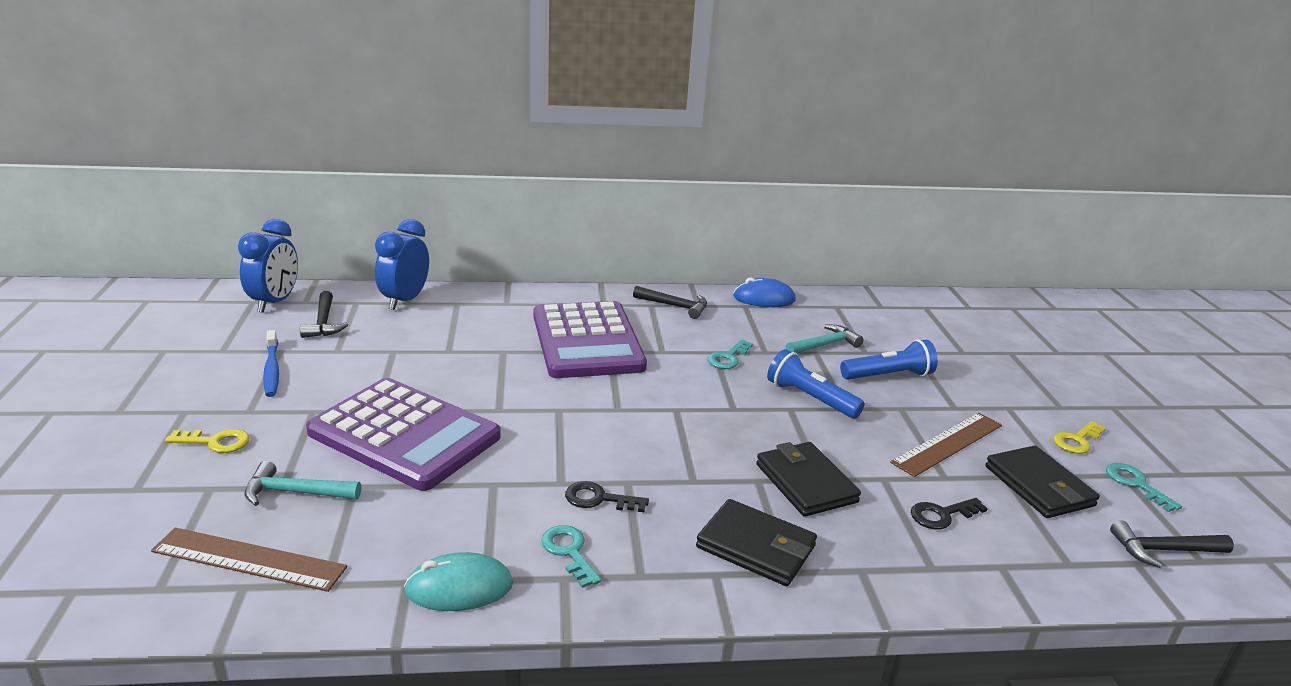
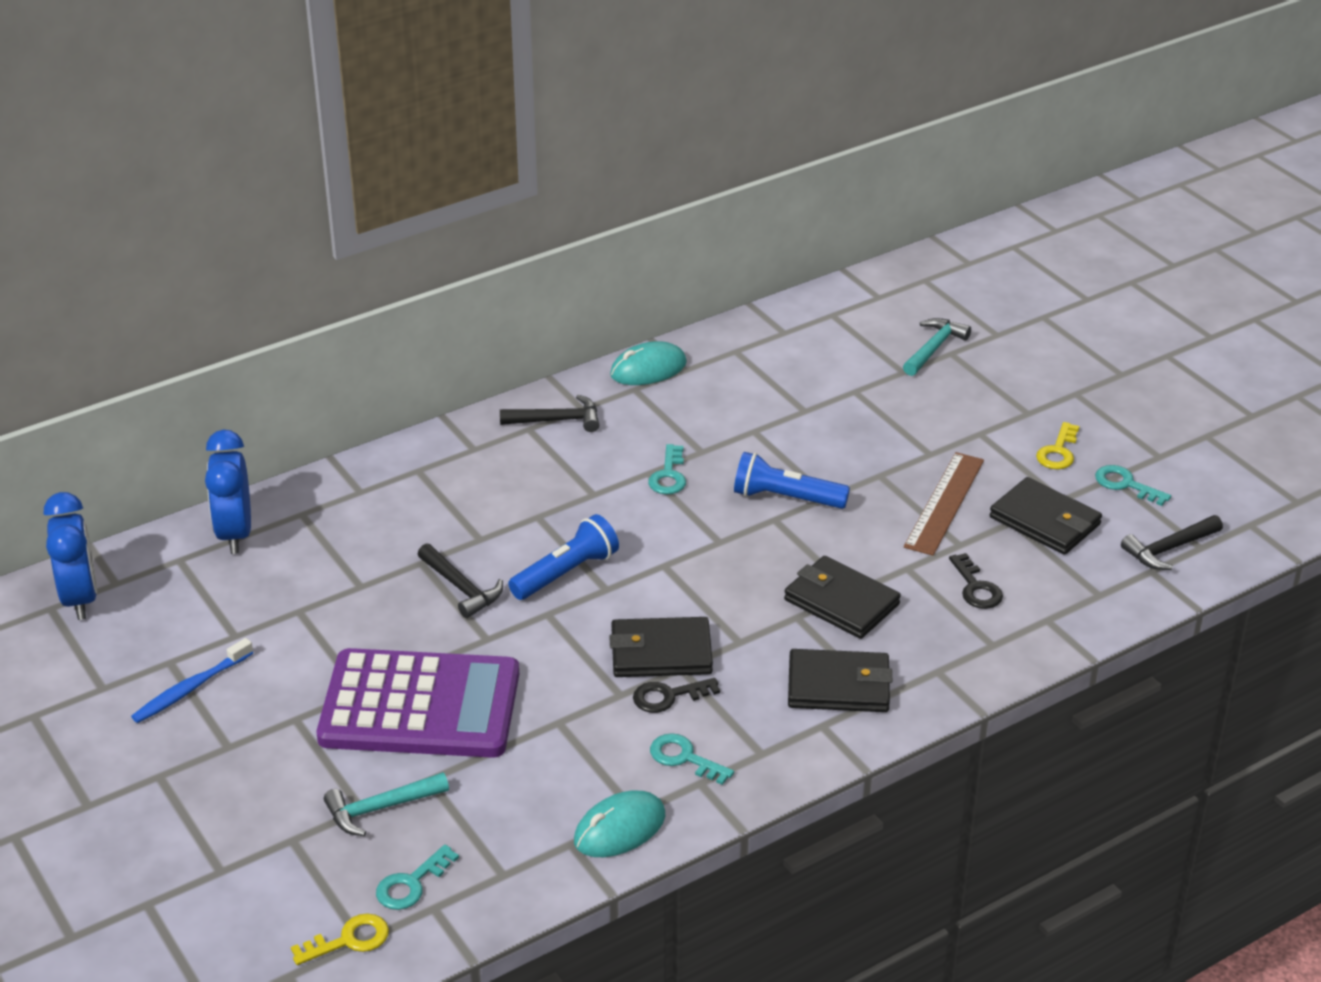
camera: 25 degrees left, 10 degrees up
(216, 442) = (237, 793): yellow key -> yellow key (349, 940)
(249, 559) = (411, 884): brown ruler -> turquoise key
(272, 369) = (190, 688): blue toothbrush -> blue toothbrush turned 90 degrees clockwise
(323, 322) = (174, 604): black hammer -> black hammer (461, 588)
(587, 341) = (500, 511): purple calculator -> none
(621, 465) = (661, 652): none -> black wallet
(764, 298) = (648, 369): blue mouse -> turquoise mouse
(825, 345) = (757, 417): turquoise hammer -> turquoise hammer (934, 348)
(888, 376) = (846, 436): blue flashlight -> blue flashlight (566, 573)
(941, 515) = (976, 588): black key -> black key turned 60 degrees counterclockwise

